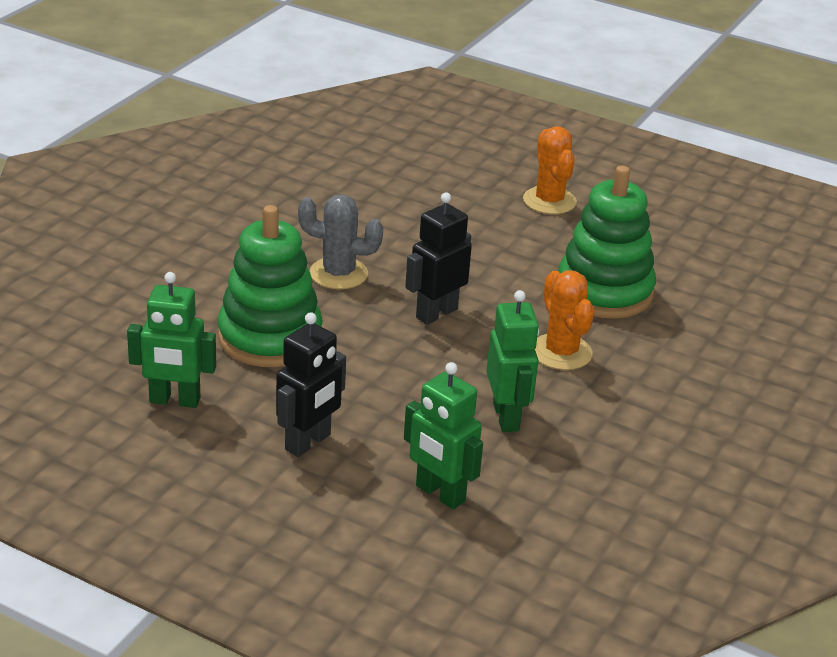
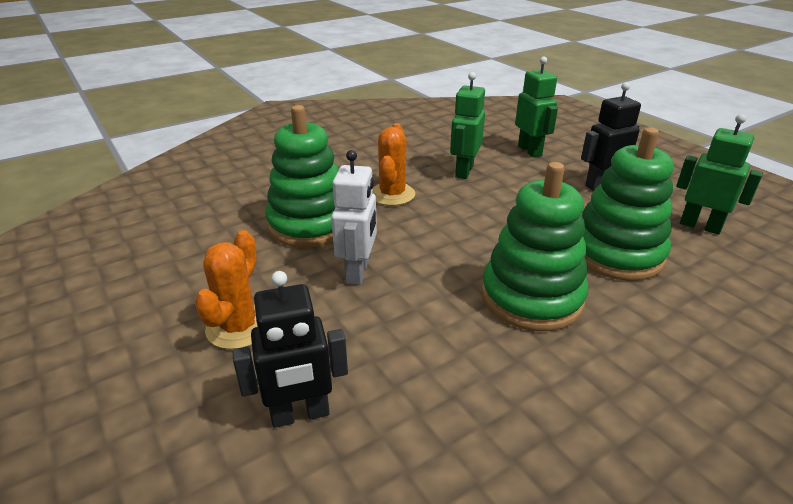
camera: 150 degrees left, 0 degrees up
(338, 274) = (531, 297): grey cactus -> green stacking toy
(436, 313) = (462, 240): black robot -> black robot (300, 414)
(506, 258) = (358, 272): none -> white robot

